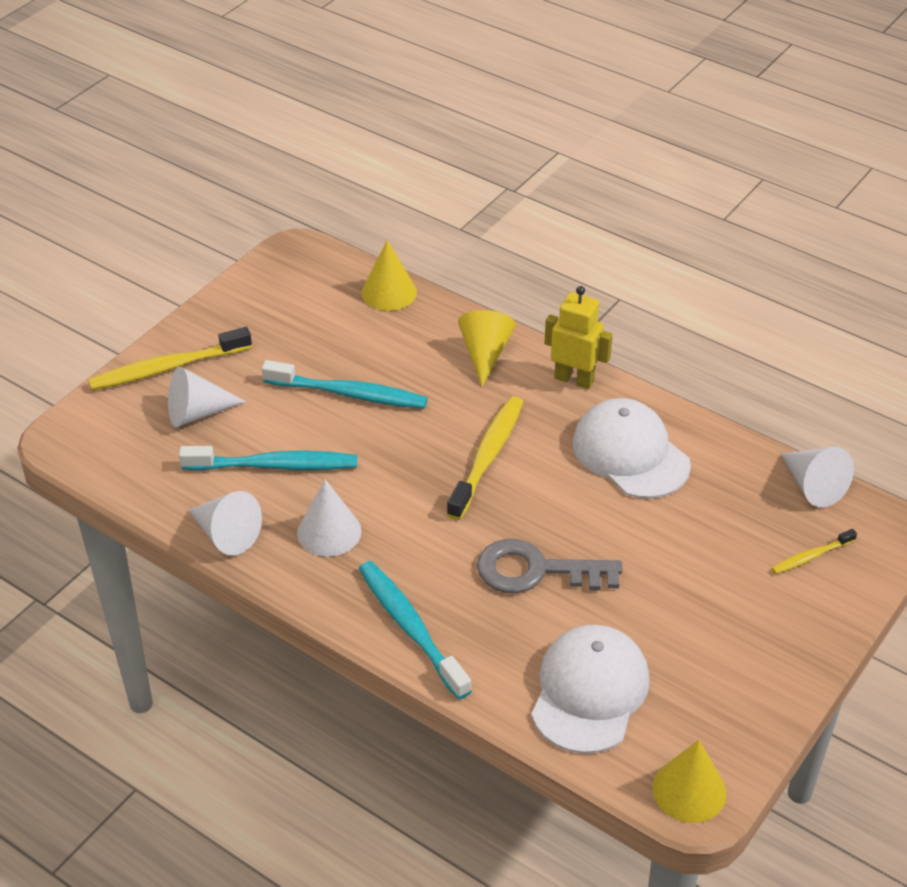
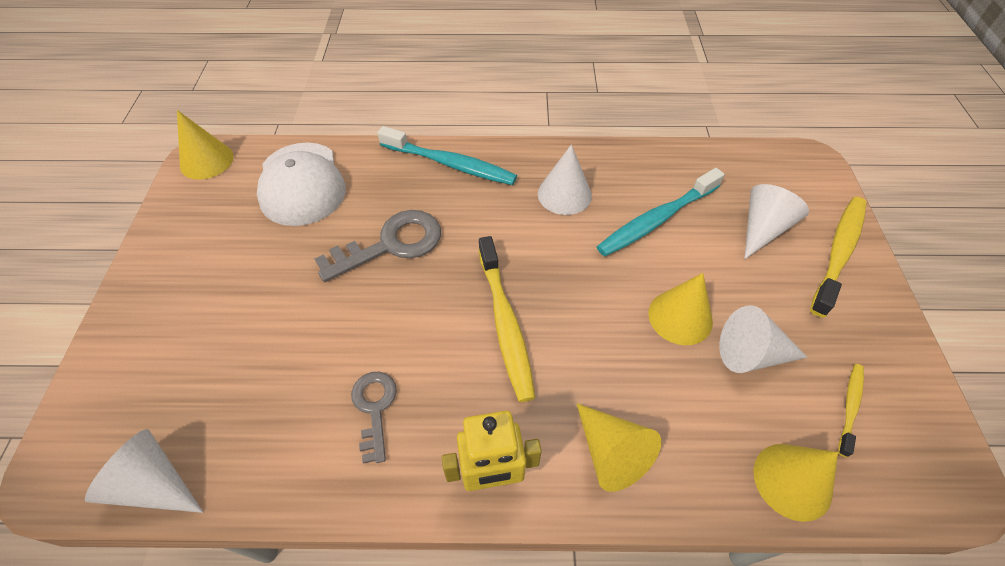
camera: 145 degrees right, 10 degrees up
(226, 534) = (626, 158): white cone -> white cone (751, 354)
(348, 394) = (680, 317): turquoise toothbrush -> yellow cone
(630, 453) = (374, 408): white cap -> grey key
(811, 556) = (143, 388): yellow toothbrush -> yellow toothbrush (850, 407)

